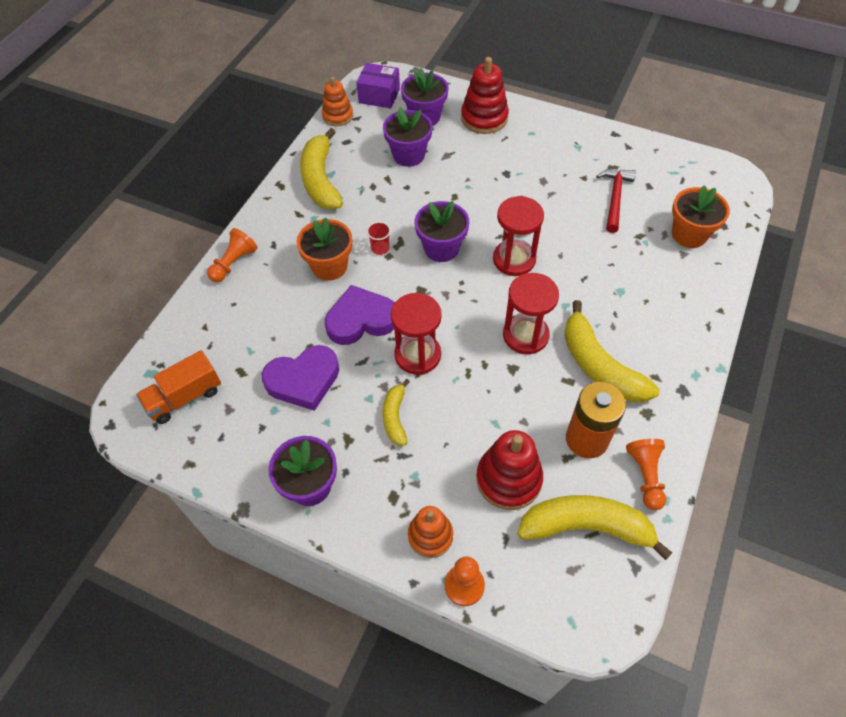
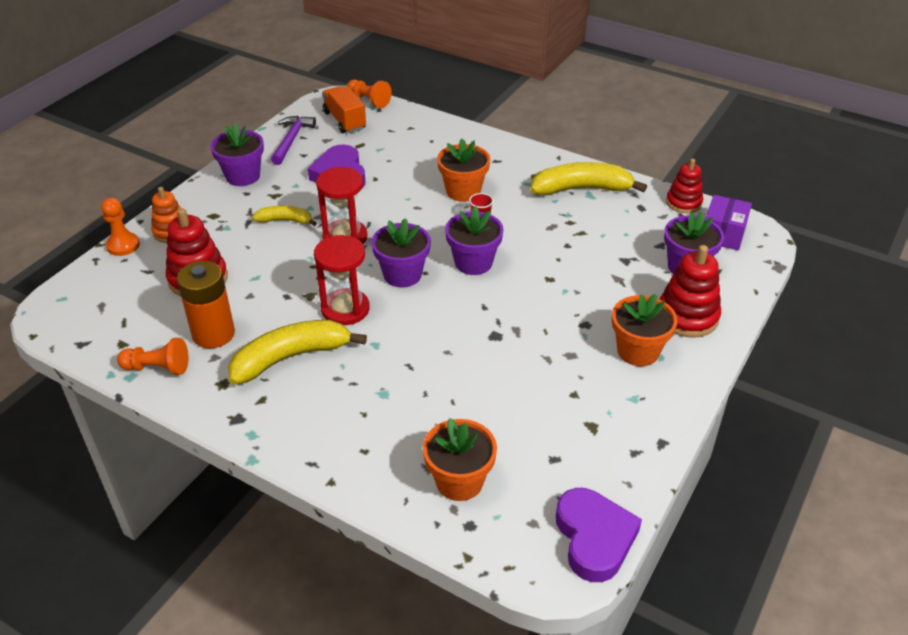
camera: 95 degrees right, 15 degrees down
(228, 448) = (291, 140): none -> purple hammer
(234, 263) = (477, 140): orange pawn -> orange pawn (369, 100)
(337, 116) = (683, 203): orange stacking toy -> red stacking toy
(361, 320) = (394, 207): purple heart -> purple heart (594, 538)
(408, 155) = (618, 250): purple flower pot -> purple flower pot (402, 274)
(514, 259) = (447, 313): red hourglass -> none
(529, 144) = (638, 351): none -> orange flower pot
(586, 527) = (132, 319): yellow banana -> none
(615, 198) = (534, 418): red hammer -> none

